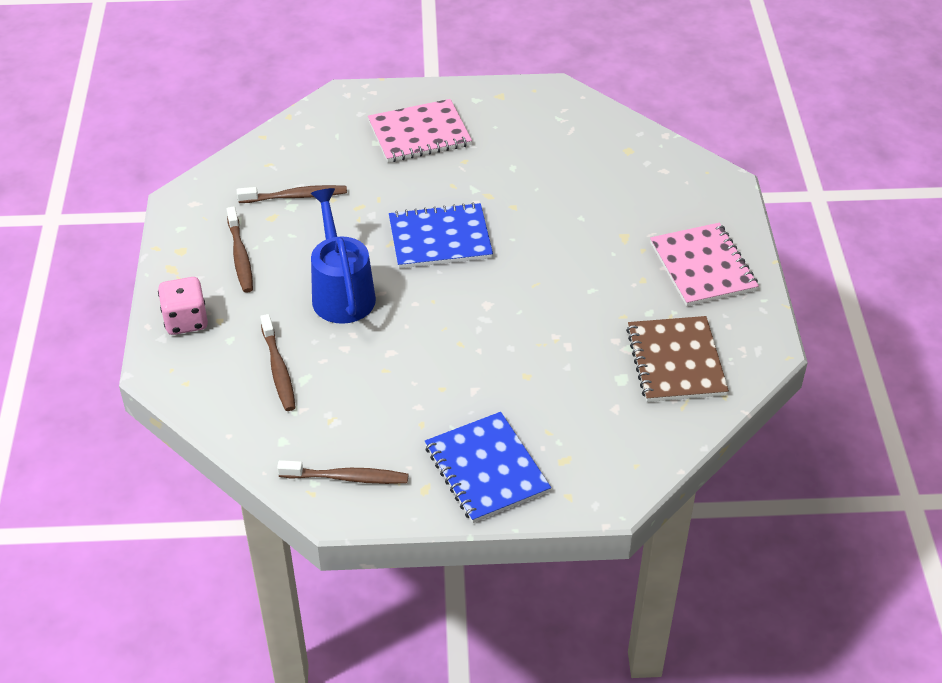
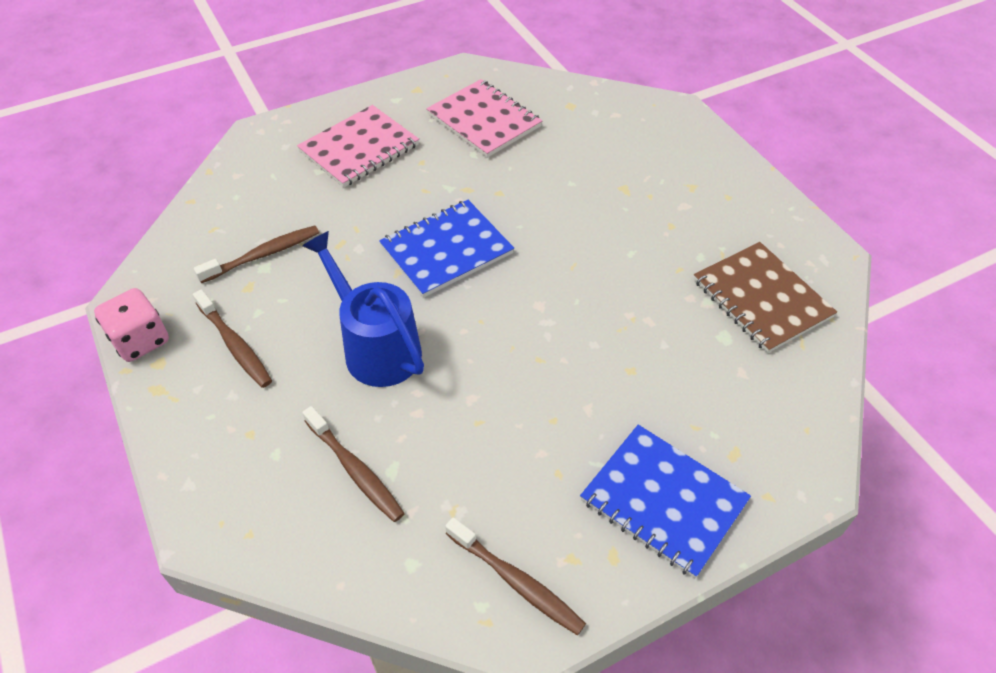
camera: 25 degrees left, 5 degrees up
(186, 320) = (208, 450): pink dice -> pink dice (140, 340)
(347, 477) = (516, 581): brown toothbrush -> brown toothbrush turned 60 degrees clockwise
(703, 267) = (715, 194): pink notebook -> pink notebook (484, 120)

